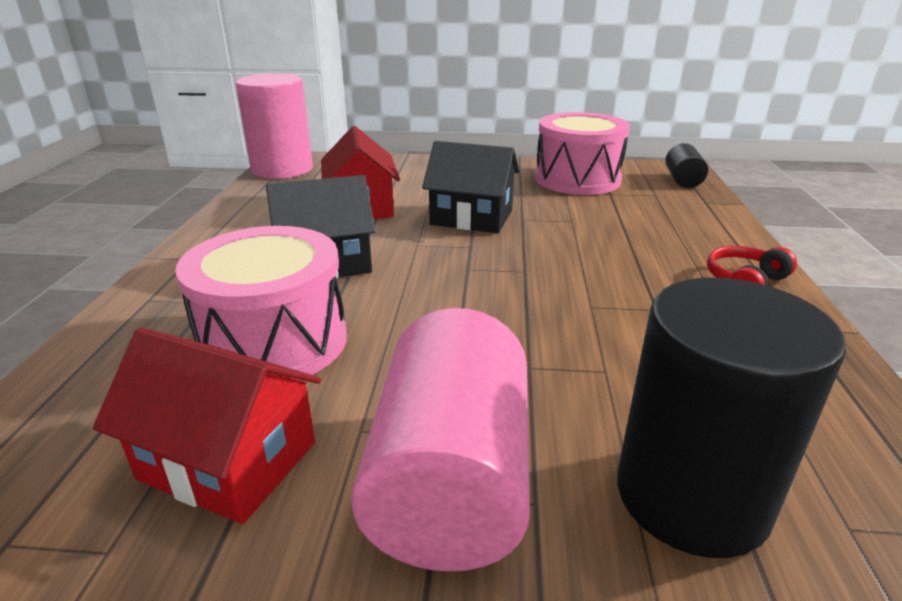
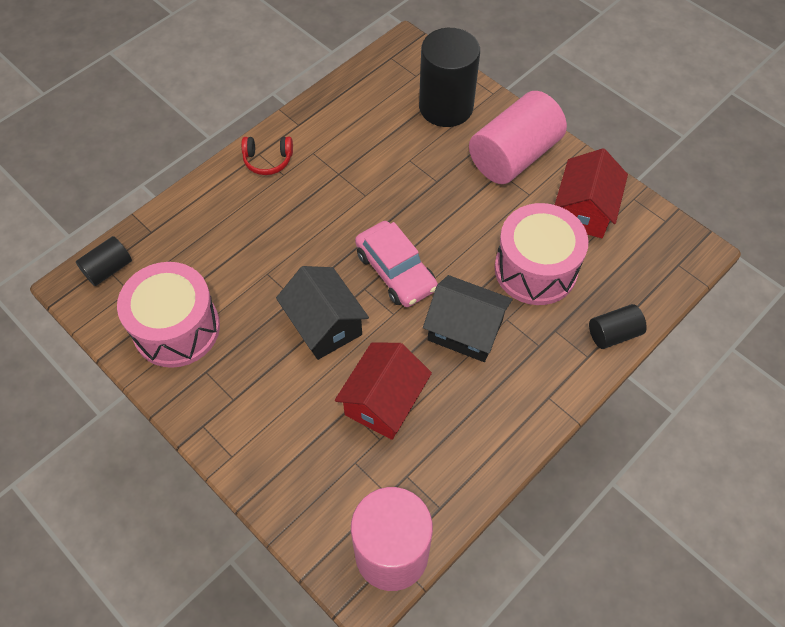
camera: 140 degrees left, 30 degrees up
(112, 330) = (613, 334): none -> black cylinder
(228, 460) = (584, 210): red house -> red house turned 45 degrees clockwise
(456, 268) = (396, 271): none -> pink car

